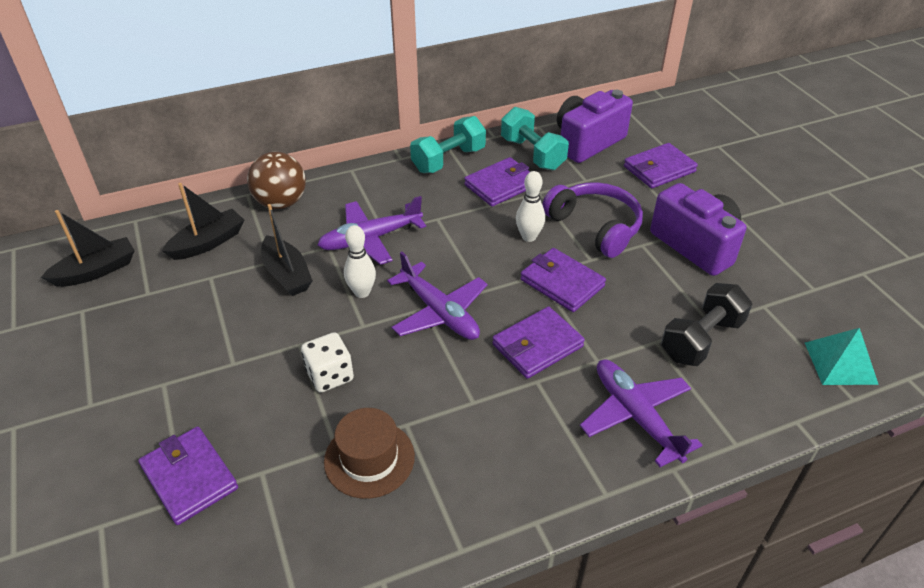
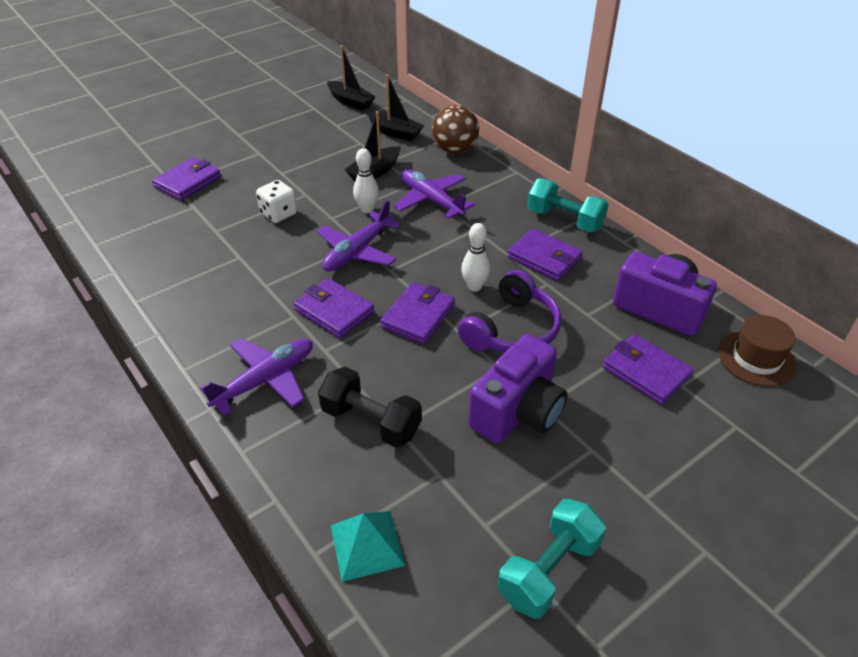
camera: 75 degrees right, 0 degrees up
(369, 458) = (208, 246): brown hat -> brown hat (756, 358)
(532, 154) = (610, 271): turquoise dumbbell -> turquoise dumbbell (549, 570)

